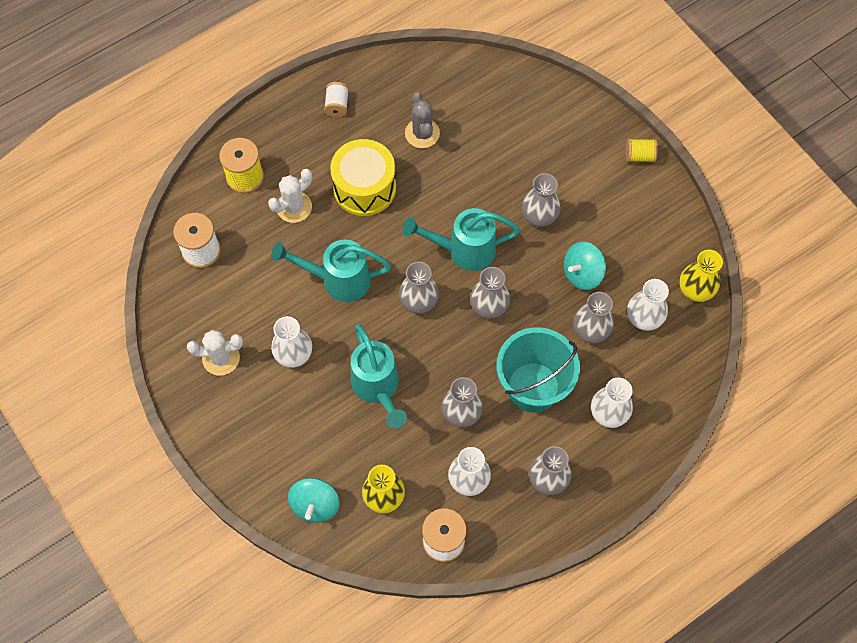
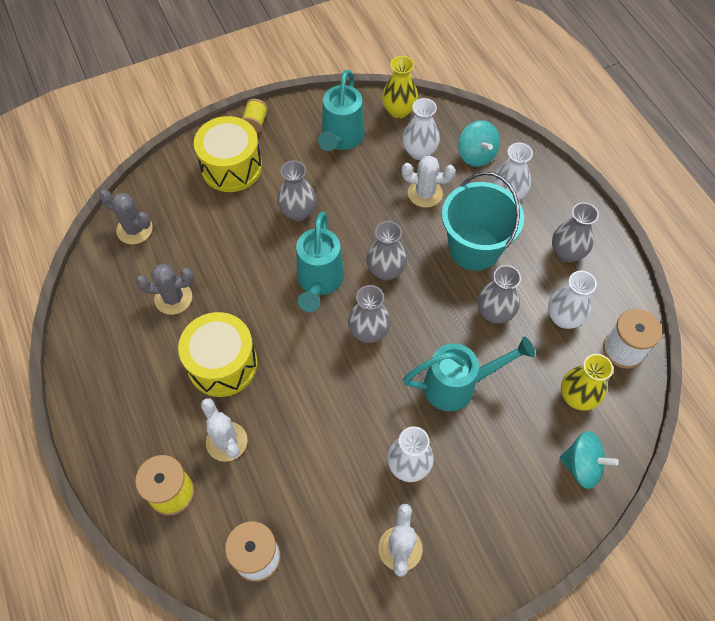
camera: 80 degrees left, 5 degrees down
(337, 105) = (110, 377): white spool -> none
(337, 280) = (327, 407): turquoise watering can -> turquoise watering can (341, 139)
(487, 84) = (134, 229): none -> grey cactus
(579, 147) = (231, 167): none -> yellow drum
(582, 273) = (365, 189): turquoise spinning top -> turquoise spinning top (476, 155)
(590, 331) = (425, 193): grey vase -> white cactus

